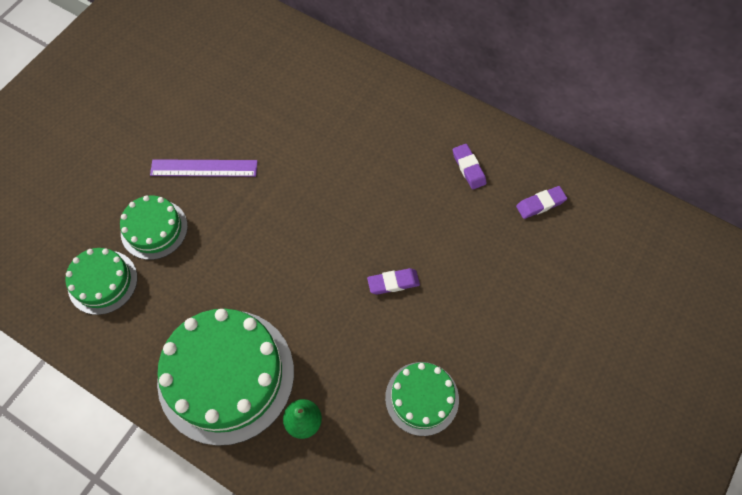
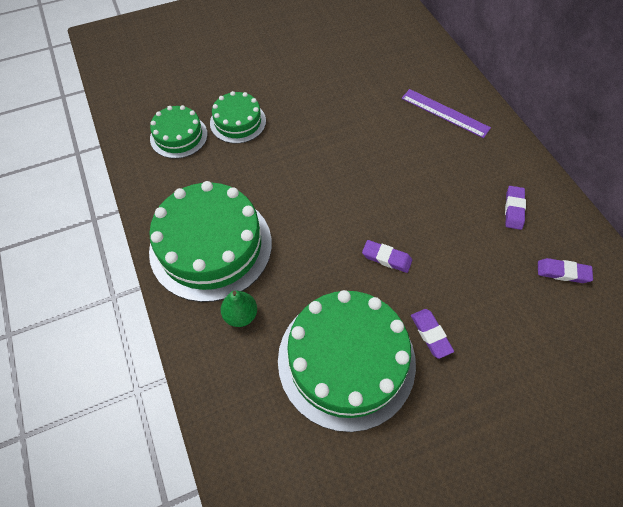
camera: 35 degrees right, 5 degrees down
(204, 168) = (302, 101): purple ruler -> purple ruler (445, 113)
(422, 398) = (346, 360): green cake -> green cake, size x1.87
(473, 328) = (430, 334): none -> purple eraser

